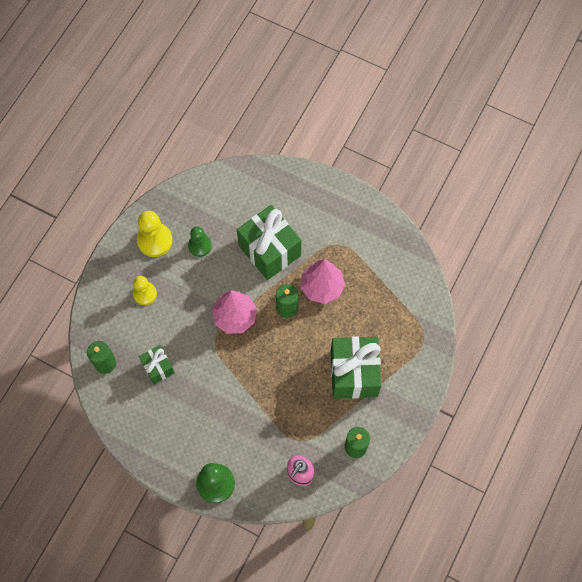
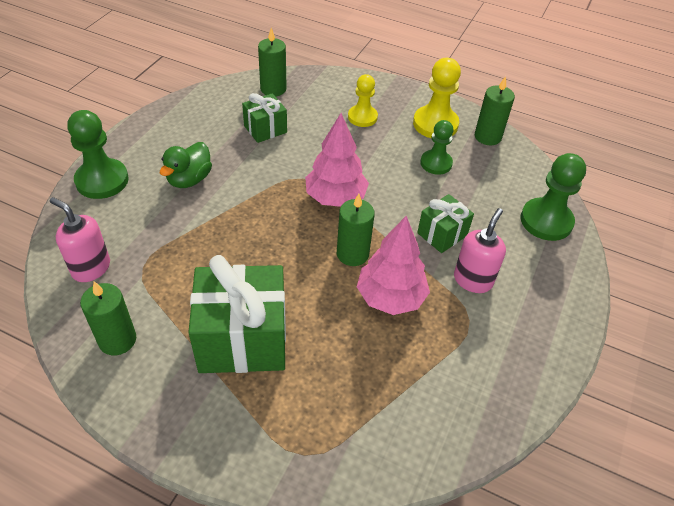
camera: 85 degrees right, 20 degrees down
(170, 205) = (487, 137): none -> green candle
(215, 420) = (189, 179): none -> green duck
(257, 183) = (546, 221): none -> green pawn
(269, 250) = (442, 234): green gift -> green gift, size x0.53
(308, 237) = (473, 280): none -> pink soap dispenser

